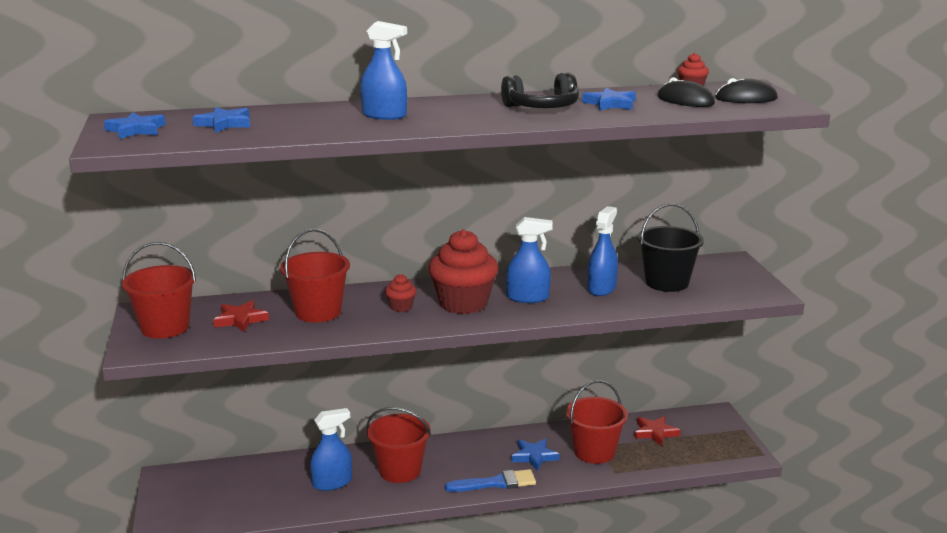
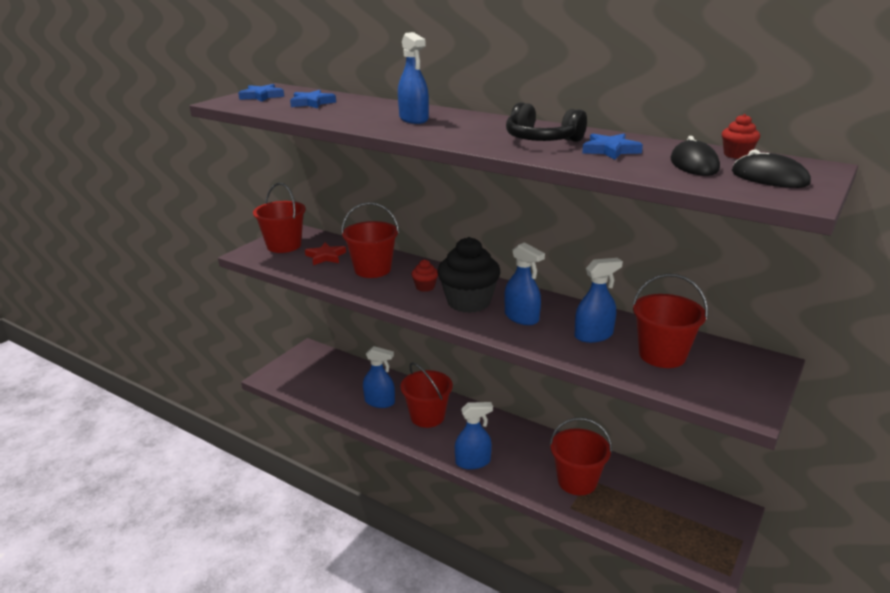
camera: 45 degrees right, 5 degrees up
(463, 303) = (468, 302): red cupcake -> black cupcake
(495, 483) = (473, 462): blue brush -> blue spray bottle
(534, 456) = (527, 458): blue star -> none
(655, 433) = (650, 495): red star -> none
(667, 282) = (662, 355): black bucket -> red bucket

